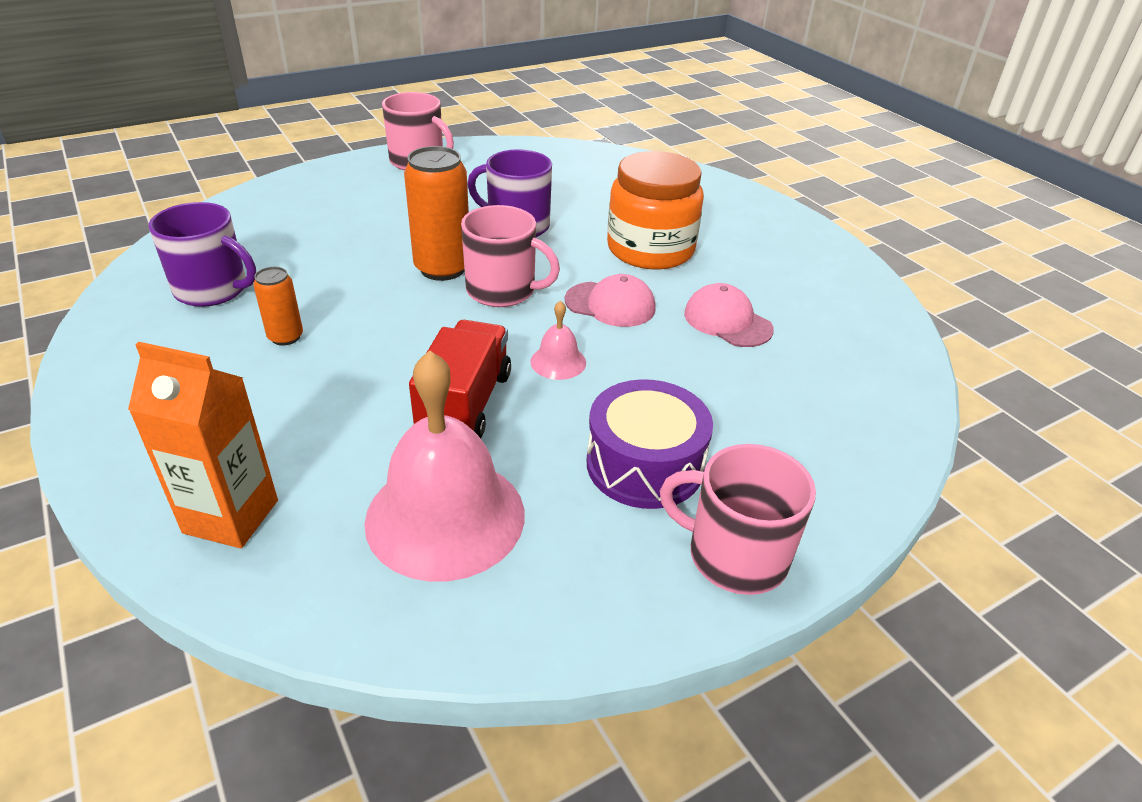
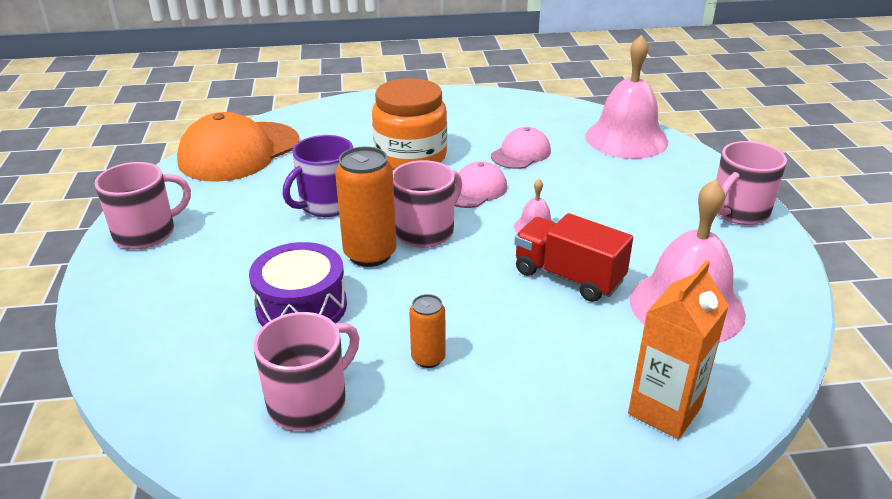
camera: 65 degrees left, 5 degrees down
(213, 290) = (309, 401): purple mug -> pink mug
(578, 162) = (239, 152): none -> orange cap
(644, 464) = (656, 220): purple drum -> purple drum (301, 307)
(727, 321) = (521, 153): pink cap -> pink cap turned 150 degrees clockwise
(861, 406) = (626, 138): none -> pink bell

